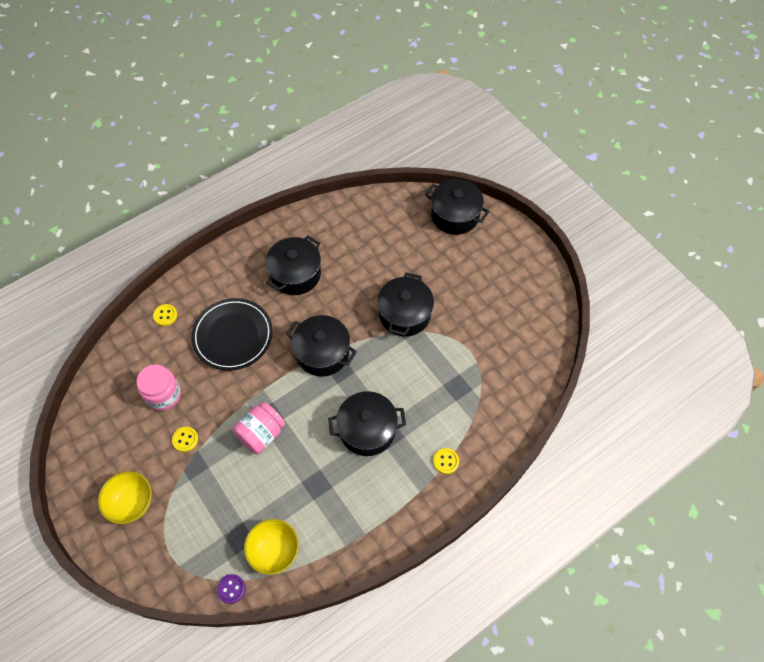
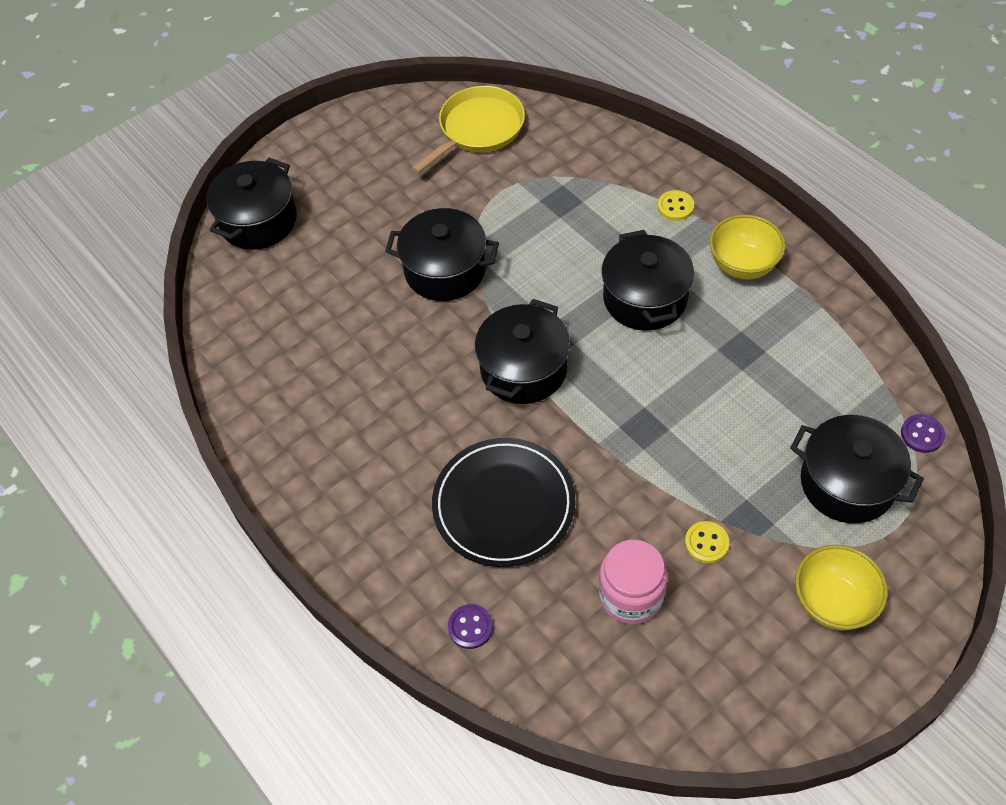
camera: 90 degrees left, 5 degrees down
(165, 315) = (470, 627): yellow button -> purple button
(261, 434) = (676, 433): pink jar -> none
(274, 551) = (853, 389): yellow bowl -> yellow bowl (742, 265)
(295, 274) = (374, 427): black pot -> black pot (847, 483)
(528, 340) = (478, 129): none -> yellow pan

